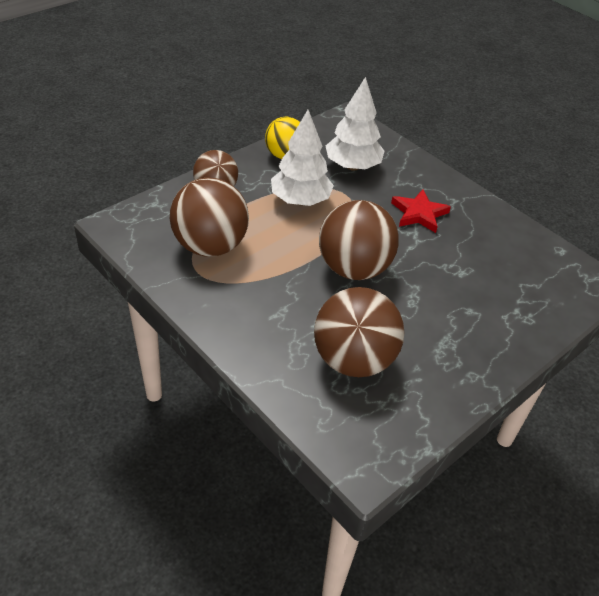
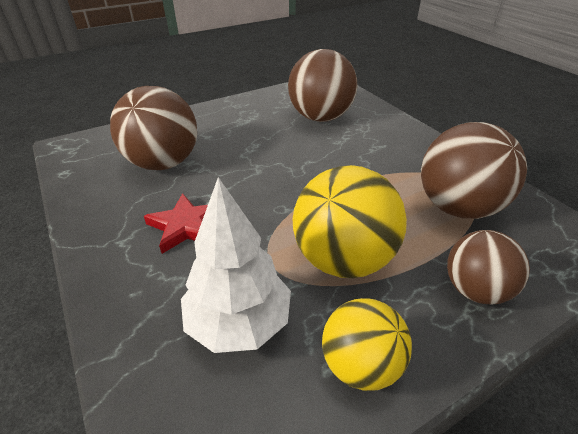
camera: 165 degrees left, 5 degrees down
(300, 200) = (343, 259): white tree -> yellow ball
(354, 268) = (297, 173): brown ball -> brown ball (163, 163)

